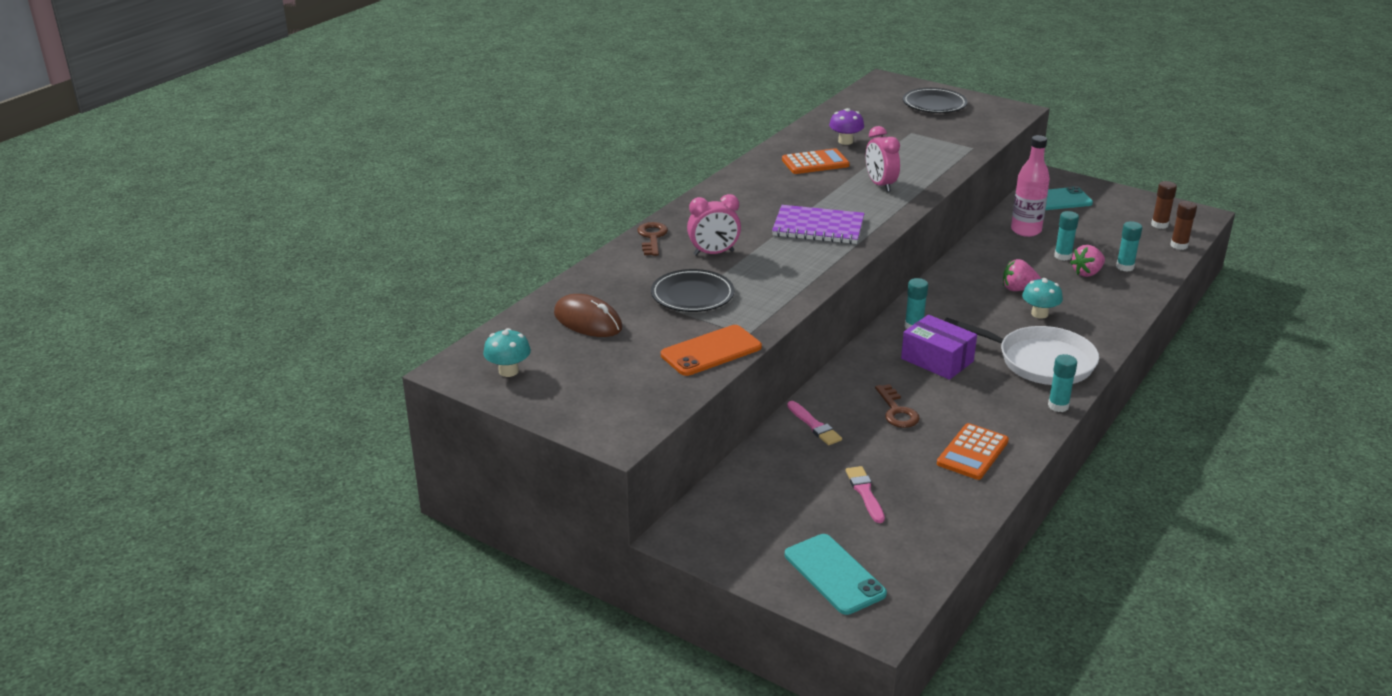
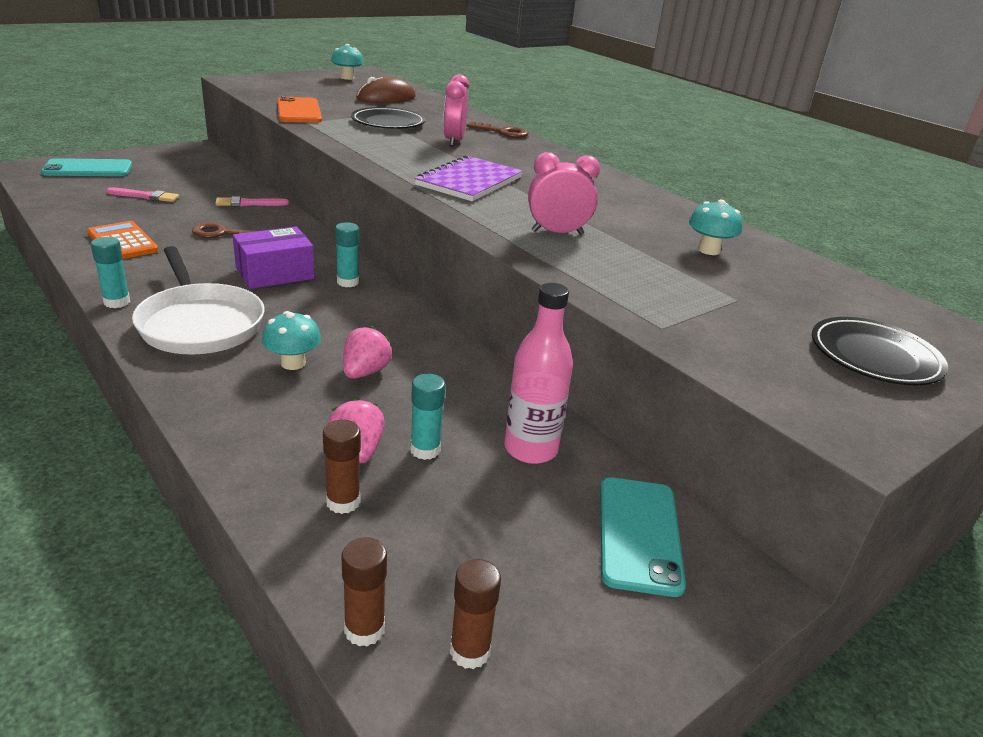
camera: 105 degrees right, 0 degrees up
(815, 163) = (642, 219): orange calculator -> none
(845, 141) = (709, 250): purple mushroom -> turquoise mushroom
(1041, 361) = (200, 324): white pan -> white pan turned 75 degrees counterclockwise
(1125, 267) = (343, 502): turquoise glue stick -> brown glue stick

